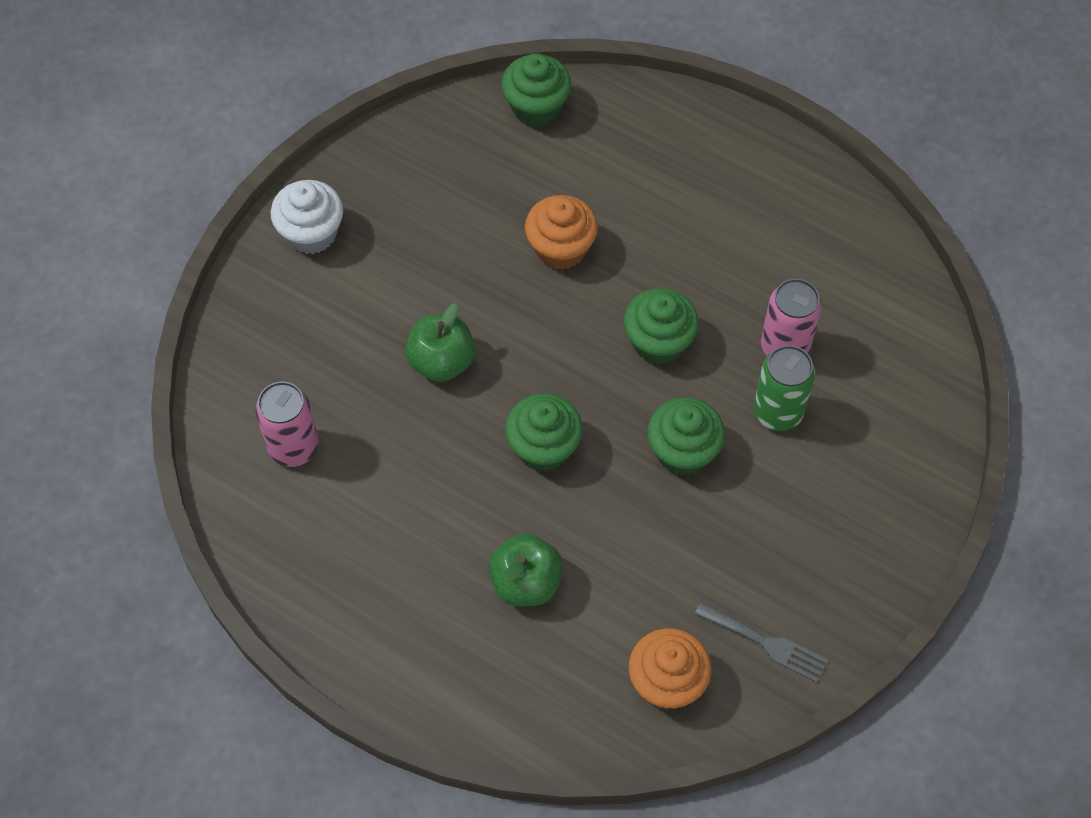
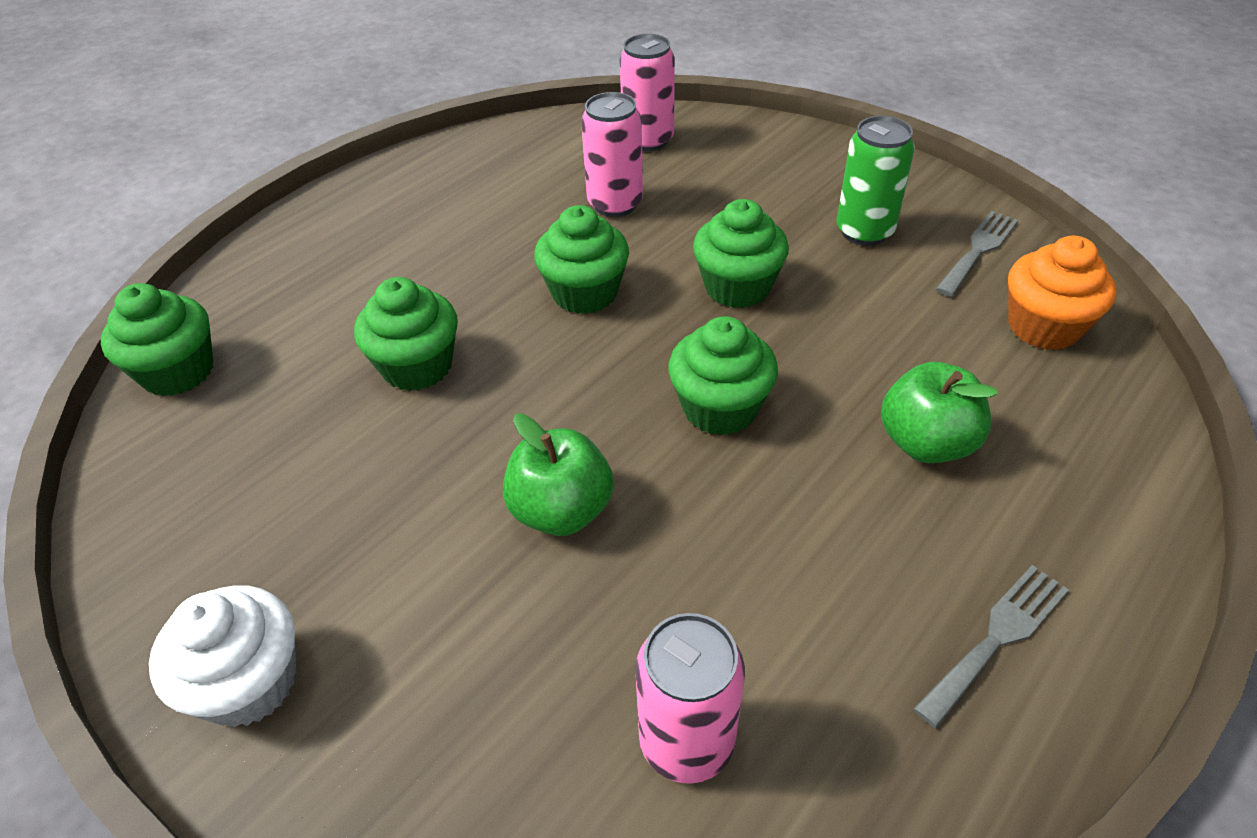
camera: 80 degrees left, 15 degrees down
(370, 610) = (996, 638): none -> grey fork
(560, 248) = (417, 366): orange cupcake -> green cupcake
(778, 412) = (695, 216): green can -> green can (864, 231)
(896, 361) = (648, 140): none -> pink can

